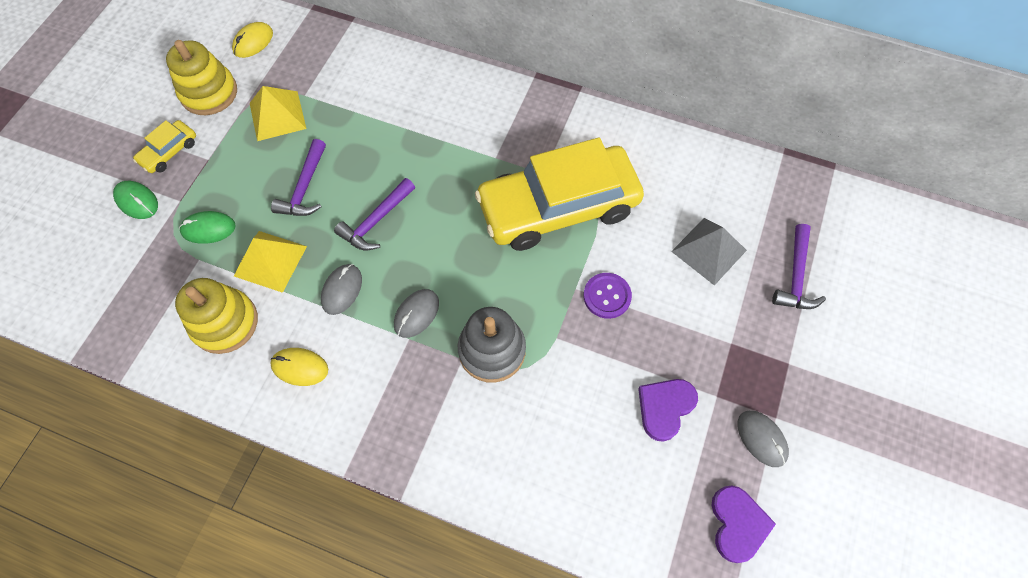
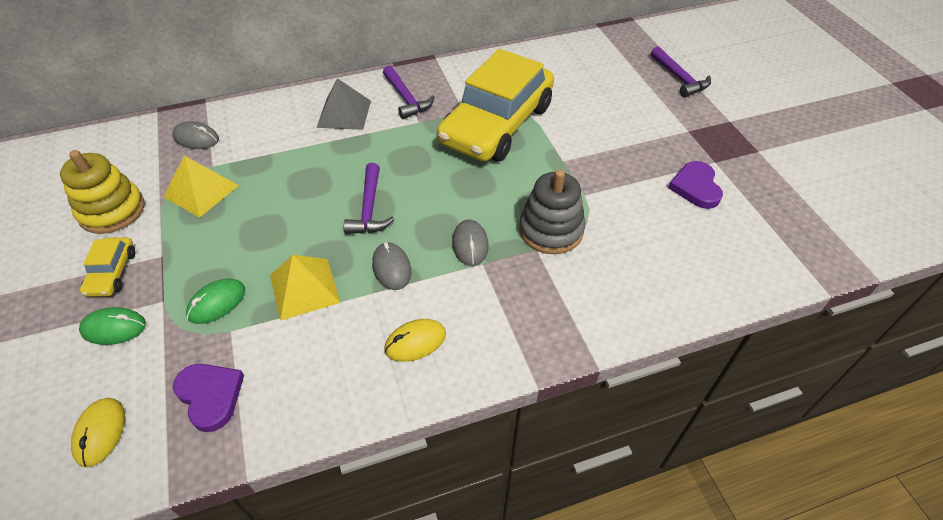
camera: 40 degrees left, 15 degrees down
(225, 323) = (309, 358): yellow stacking toy -> none
(253, 42) = (122, 156): yellow mouse -> yellow mouse (100, 433)
(305, 187) = (281, 222): purple hammer -> purple hammer (406, 98)
(607, 296) = (587, 152): purple button -> none
(708, 250) = (617, 94): grey pyramid -> grey pyramid (344, 114)
(737, 524) = (810, 217): purple heart -> purple heart (210, 396)
(761, 439) = (765, 166): grey mouse -> grey mouse (196, 138)

